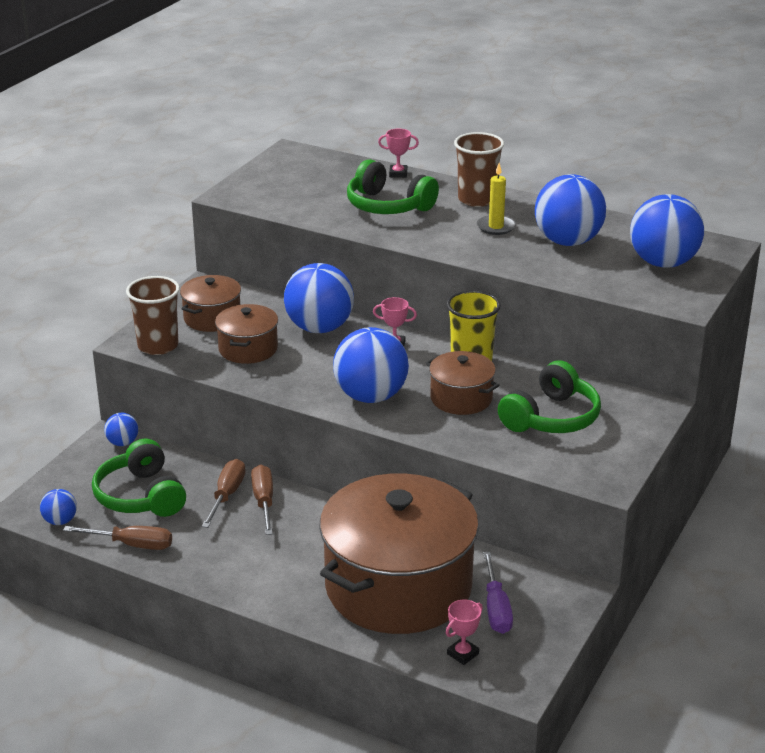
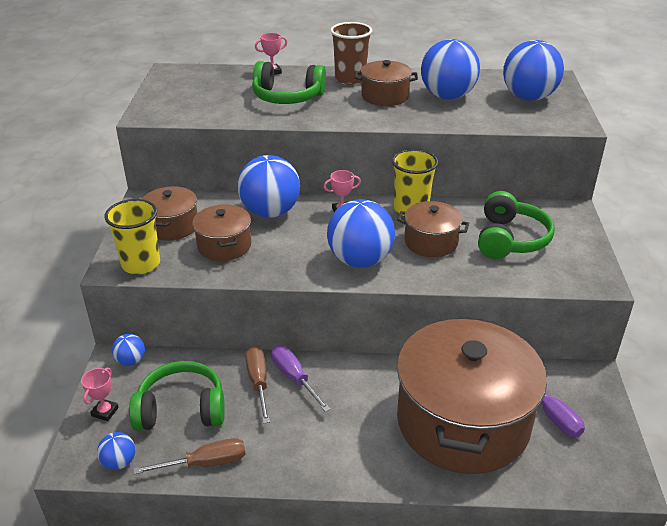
camera: 25 degrees left, 5 degrees up
(141, 496) = (181, 409): green headphones -> green headphones turned 135 degrees clockwise
(158, 346) = (141, 264): brown cup -> yellow cup
(264, 501) = (294, 378): brown screwdriver -> purple screwdriver
(463, 654) = (562, 468): pink trophy -> pink trophy (105, 412)
(496, 227) = (385, 96): yellow candle -> brown pot

